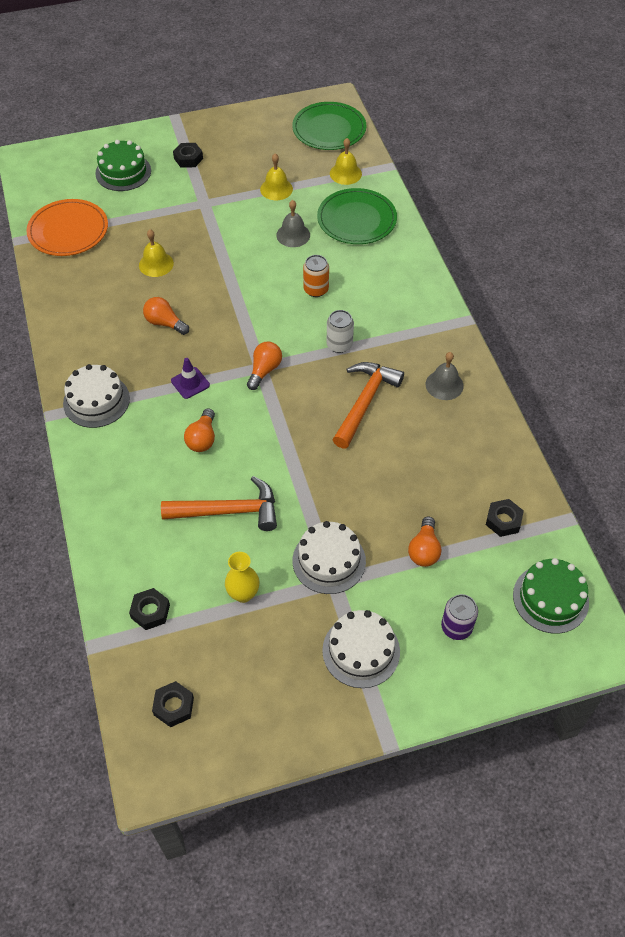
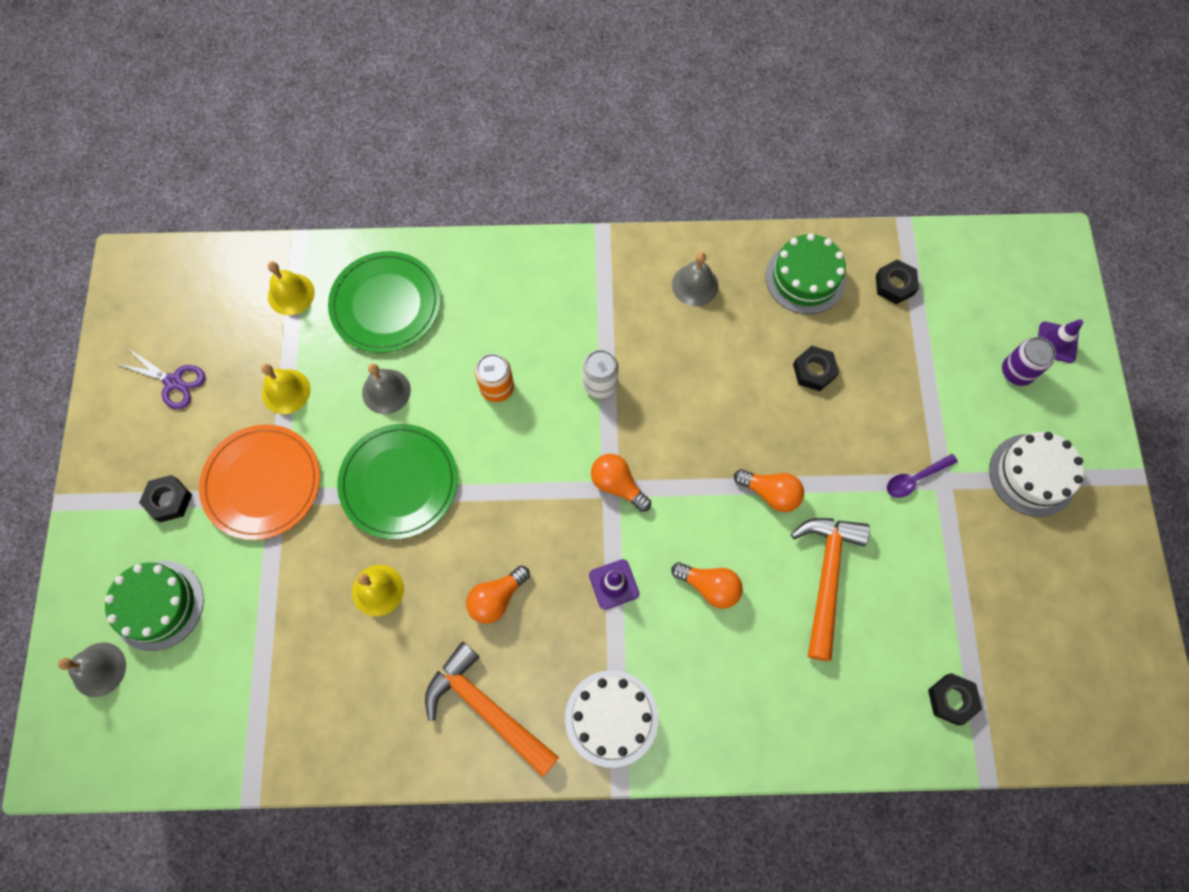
camera: 75 degrees left, 15 degrees up
(68, 230) = (258, 712): orange plate -> orange plate (262, 483)
(80, 159) = (99, 669): none -> grey bell
(174, 706) = (1076, 694): black nut -> black nut (814, 371)
(243, 594) = (944, 585): yellow vase -> none
(265, 139) = (174, 382): none -> purple scissors
(329, 129) = (189, 291): green plate -> green plate (399, 482)
(329, 561) = (915, 479): white cake -> purple spoon
(365, 402) = (699, 379): orange hammer -> orange hammer (487, 708)
(424, 550) = (918, 375): orange light bulb -> orange light bulb (770, 493)
(499, 658) = (1056, 342): none -> purple traffic cone
(550, 598) = (996, 272): green cake -> green cake (805, 278)

